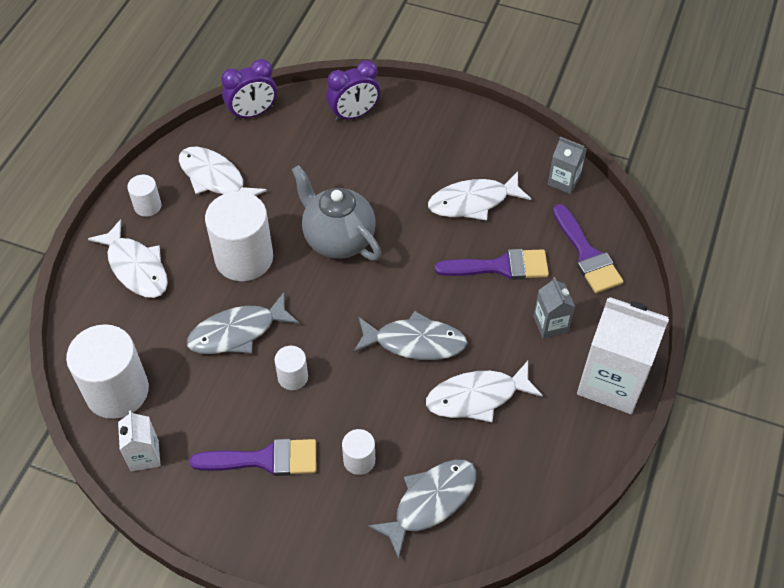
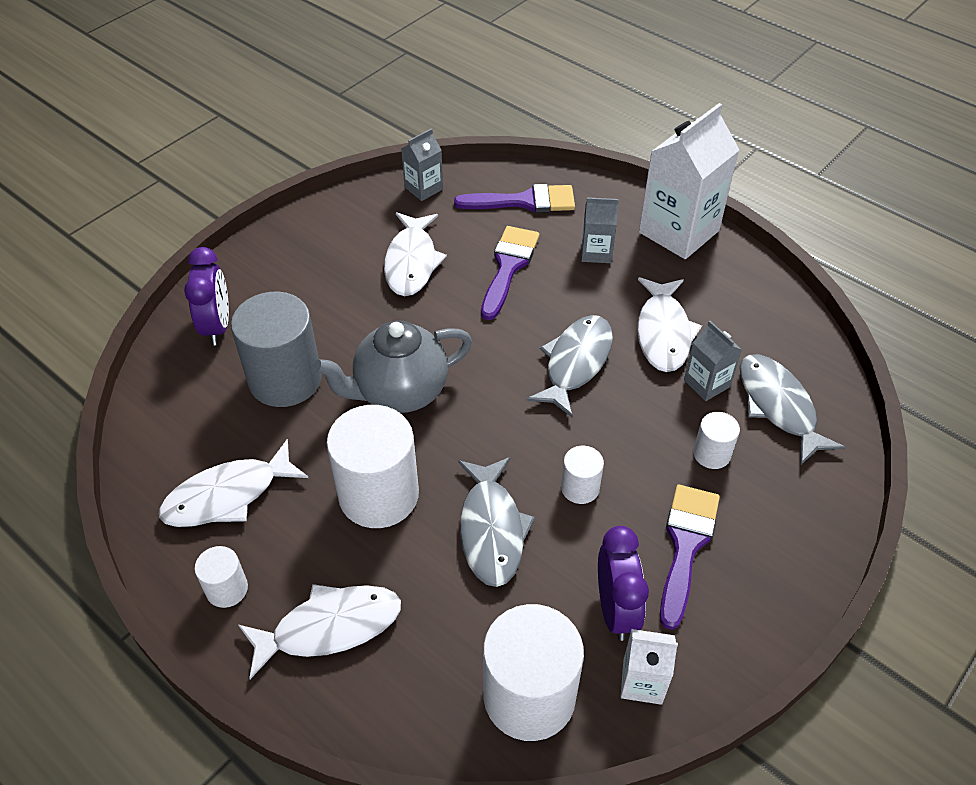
camera: 70 degrees left, 5 degrees down
(252, 113) = (142, 426): purple clock -> purple clock (615, 609)
(322, 170) = (285, 379): none -> grey cylinder
(433, 442) = (706, 383): none -> grey carton

